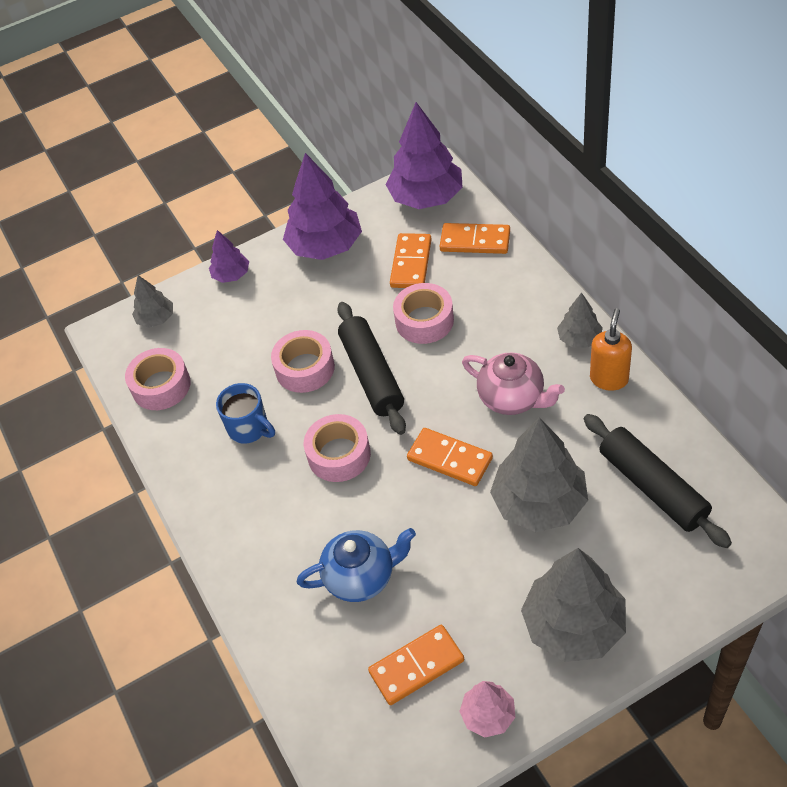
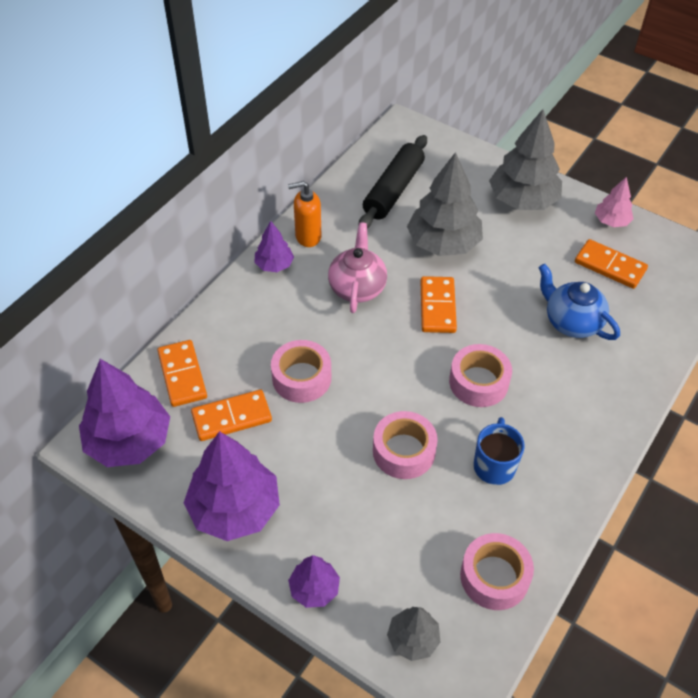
camera: 125 degrees left, 0 degrees up
(372, 375) = (383, 393): black rolling pin -> none
(579, 338) = (274, 265): grey tree -> purple tree

